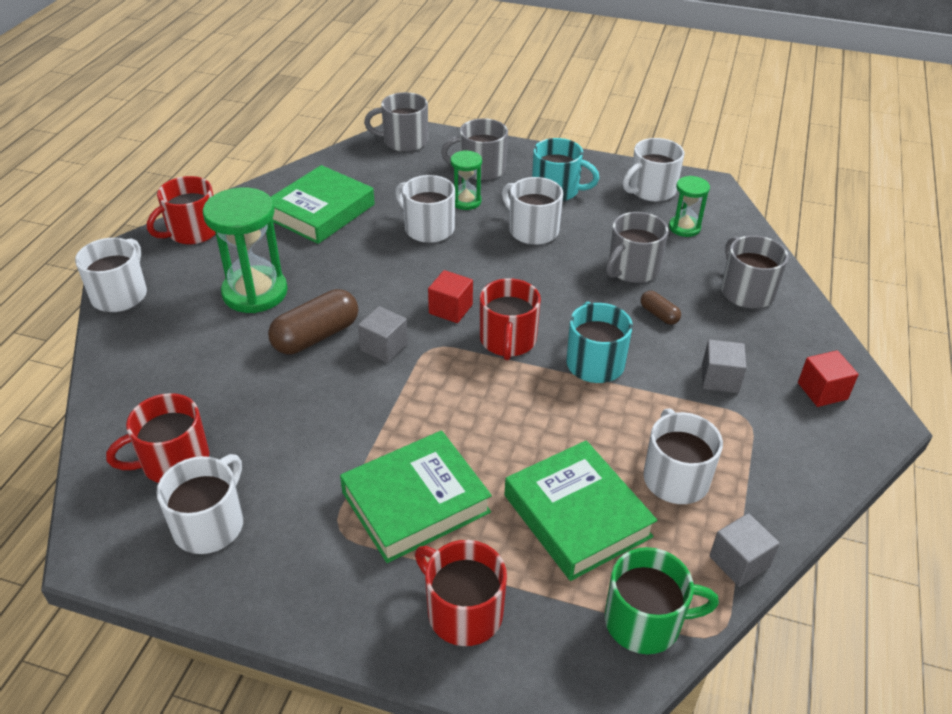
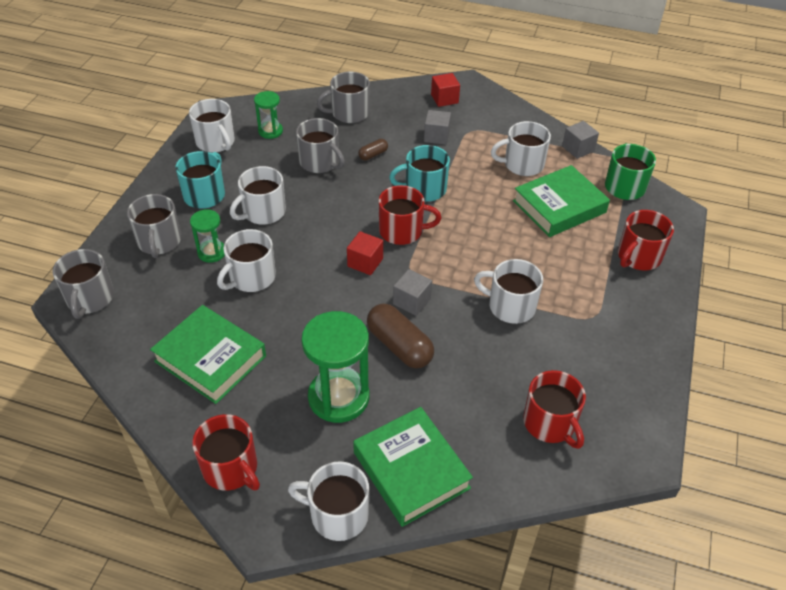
camera: 90 degrees left, 5 degrees up
(210, 524) = (604, 389): white mug -> white mug (510, 306)
(415, 502) = (562, 279): green book -> green book (411, 470)

